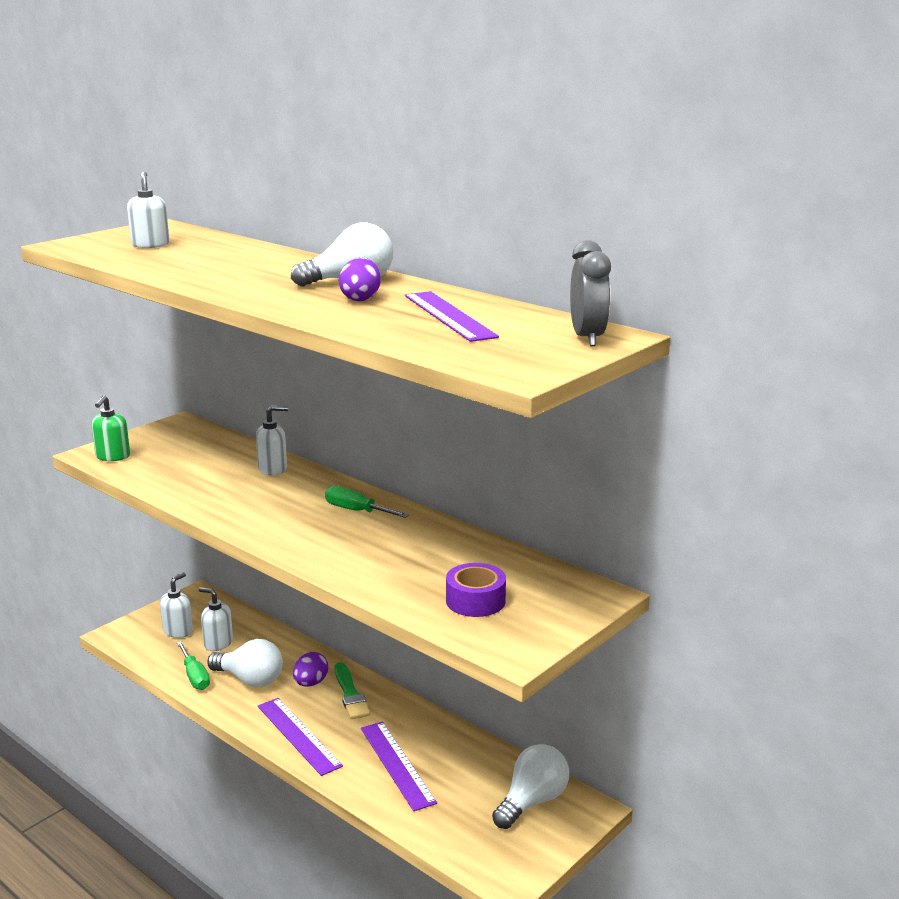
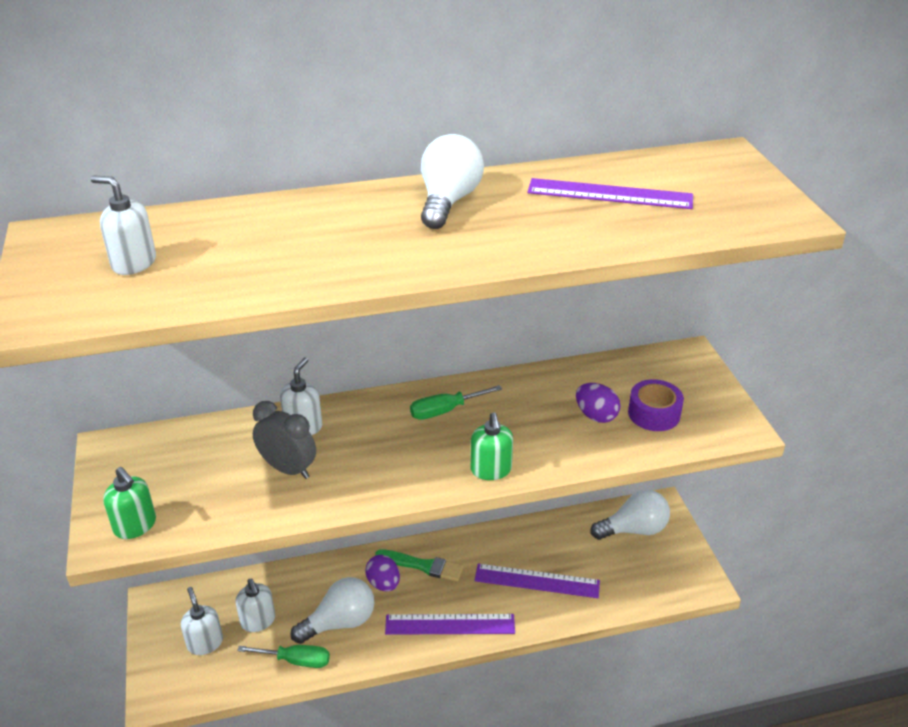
camera: 55 degrees left, 15 degrees up
(218, 643) = (258, 621): white soap dispenser -> white soap dispenser turned 90 degrees counterclockwise
(303, 551) = (491, 470): none -> green soap dispenser
(361, 299) = (512, 214): purple egg -> purple egg (596, 416)
(532, 801) = (634, 529): white light bulb -> white light bulb turned 90 degrees clockwise
(587, 338) = (725, 164): grey clock -> grey clock (288, 469)

